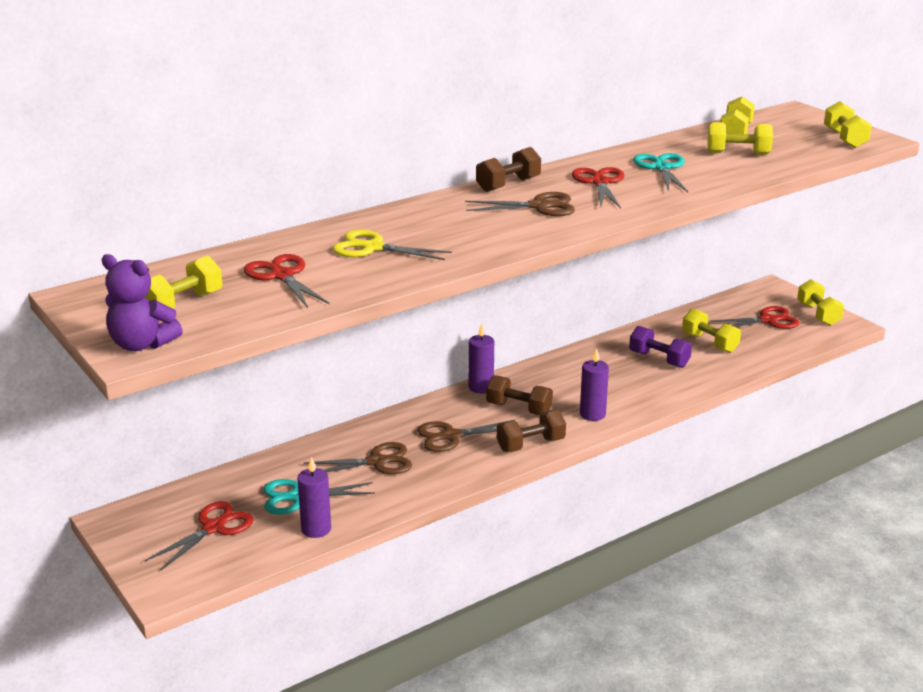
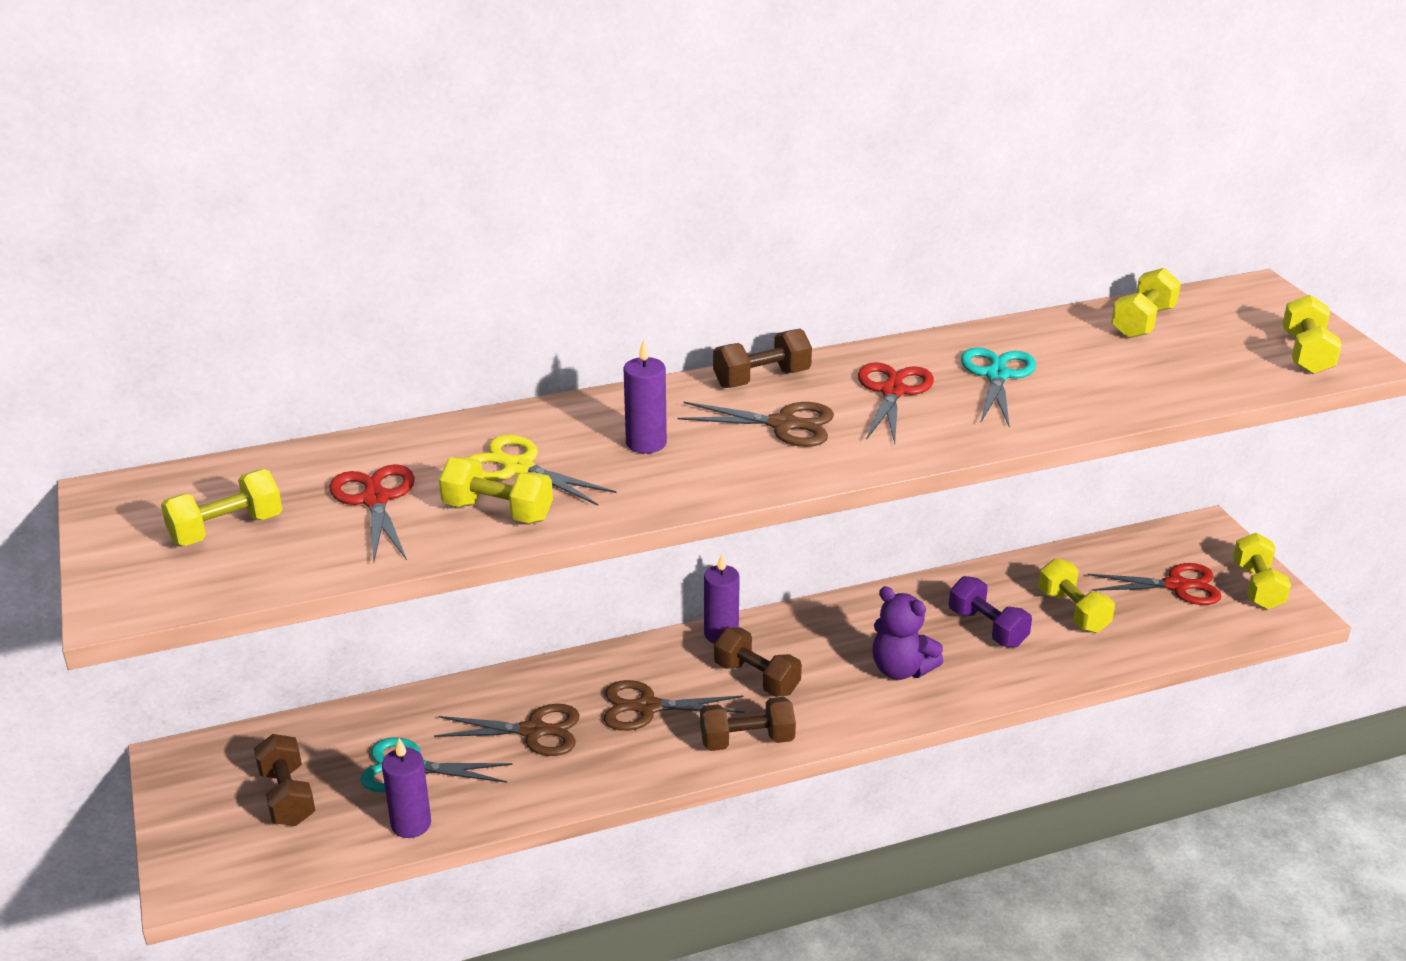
camera: 15 degrees right, 5 degrees up
(142, 344) = (140, 591): purple teddy bear -> purple teddy bear (901, 669)
(213, 528) = (287, 796): red scissors -> brown dumbbell
(592, 414) = (853, 705): purple candle -> purple candle (646, 443)
(738, 153) = (1125, 362): yellow dumbbell -> yellow dumbbell (498, 511)

